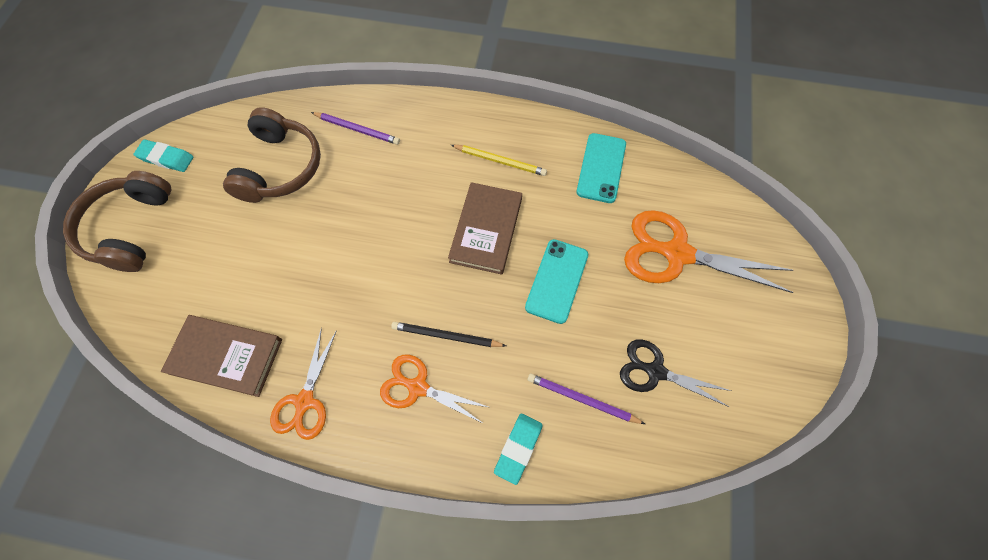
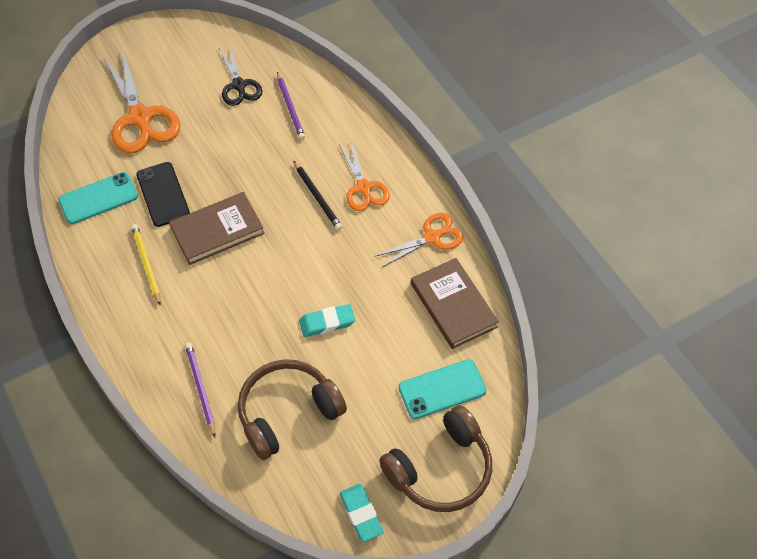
camera: 130 degrees left, 10 degrees down
(518, 448) = (348, 118): turquoise eraser -> turquoise eraser (327, 322)
(557, 281) = (221, 166): turquoise phone -> turquoise phone (442, 389)
(564, 215) = (163, 194): none -> black phone

